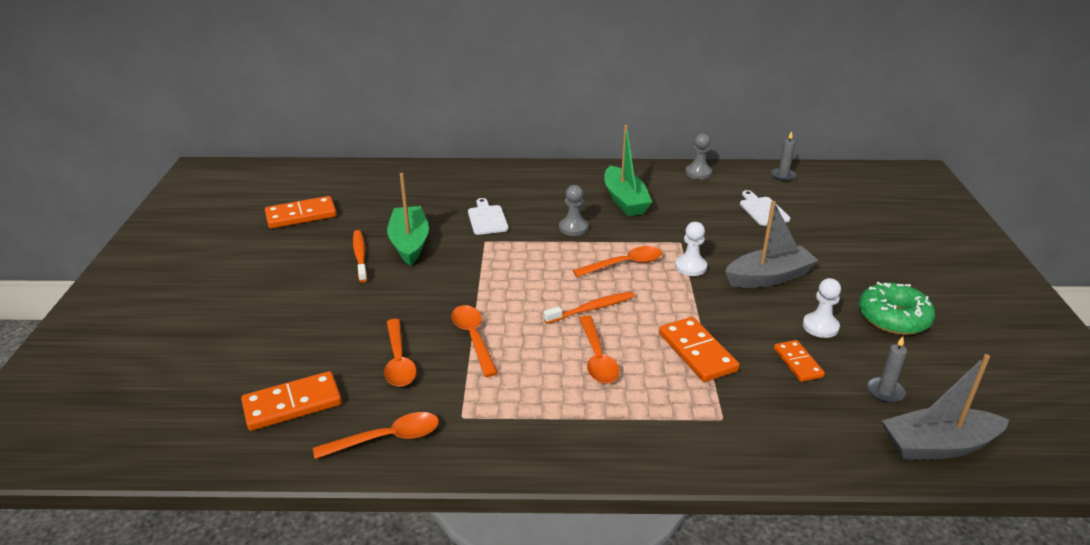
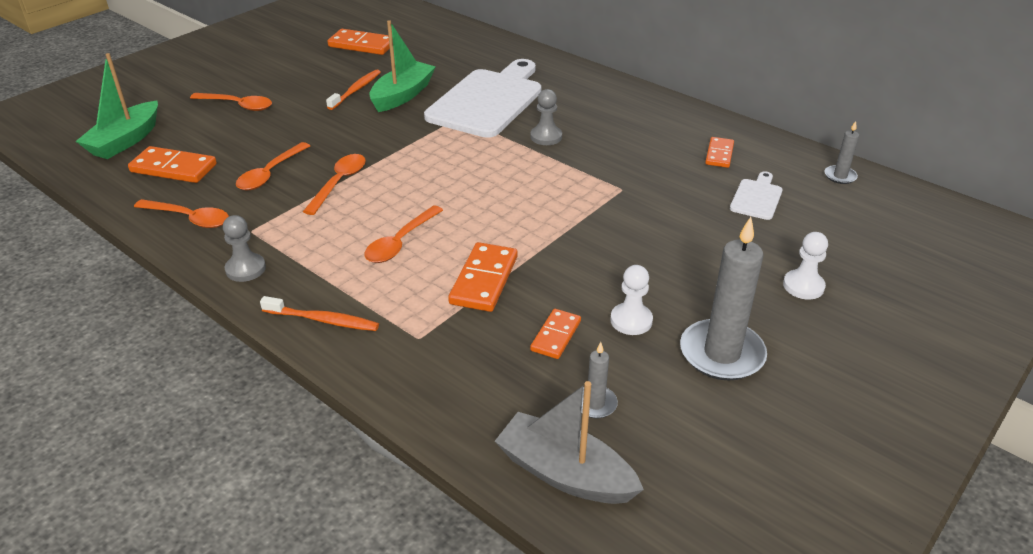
camera: 40 degrees right, 5 degrees up
(487, 218) = (488, 100): white cutting board -> white cutting board, size x2.25
(591, 308) = (456, 205): orange toothbrush -> orange toothbrush (323, 320)
(624, 200) = (630, 133): green boat -> green boat (125, 140)
(624, 264) = (540, 184): orange spoon -> orange spoon (238, 105)
(690, 267) = (595, 213): white pawn -> white pawn (803, 286)
(698, 173) = (747, 138): grey pawn -> grey pawn (245, 269)
(699, 191) = (719, 154): none -> orange domino
(769, 277) = (655, 256): grey boat -> none
(893, 318) = (722, 353): green donut -> grey candle

